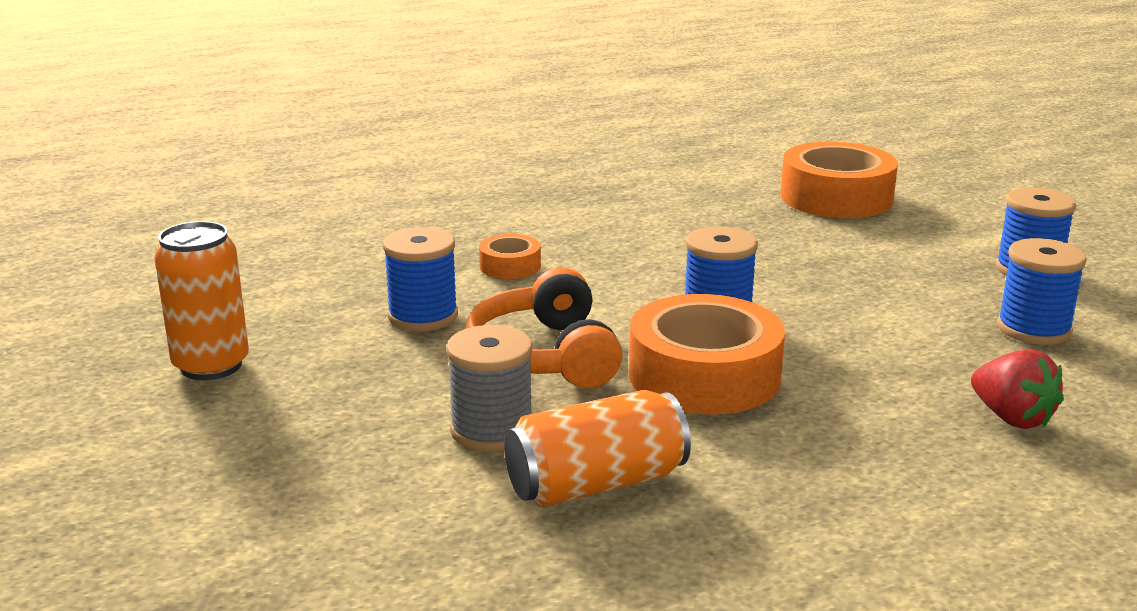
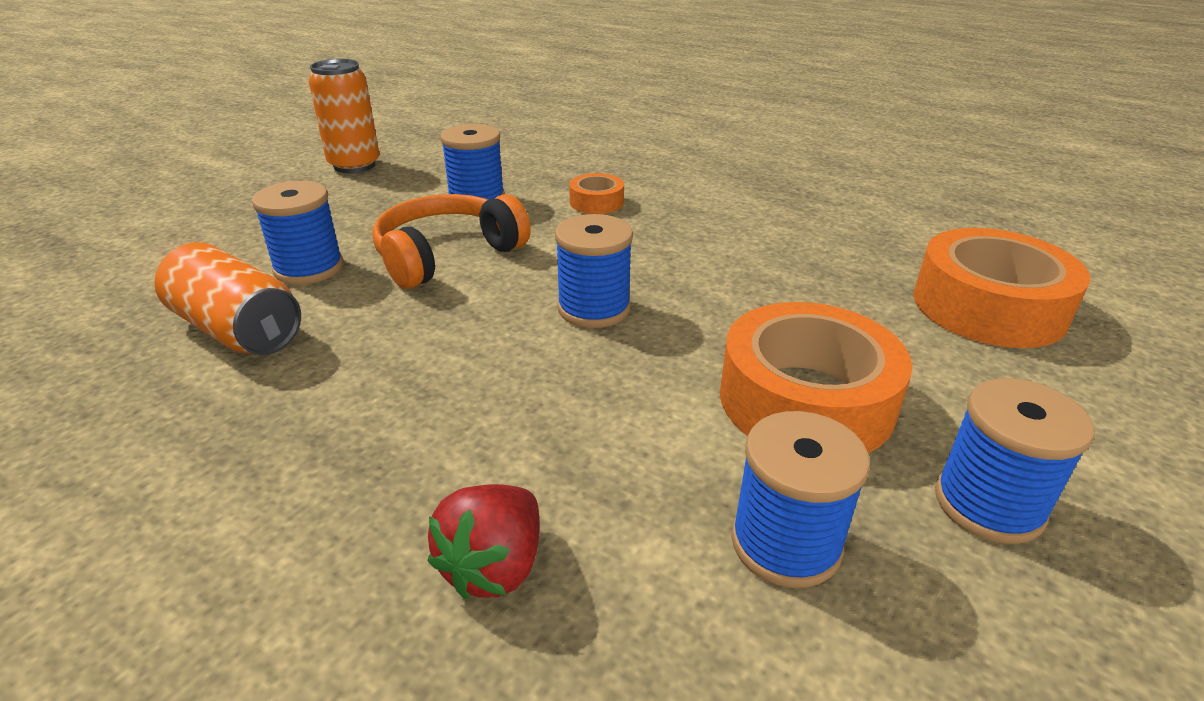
camera: 60 degrees right, 10 degrees up
(492, 430) = (309, 268): grey spool -> blue spool
(704, 376) = (461, 331): orange tape -> orange tape (806, 400)

